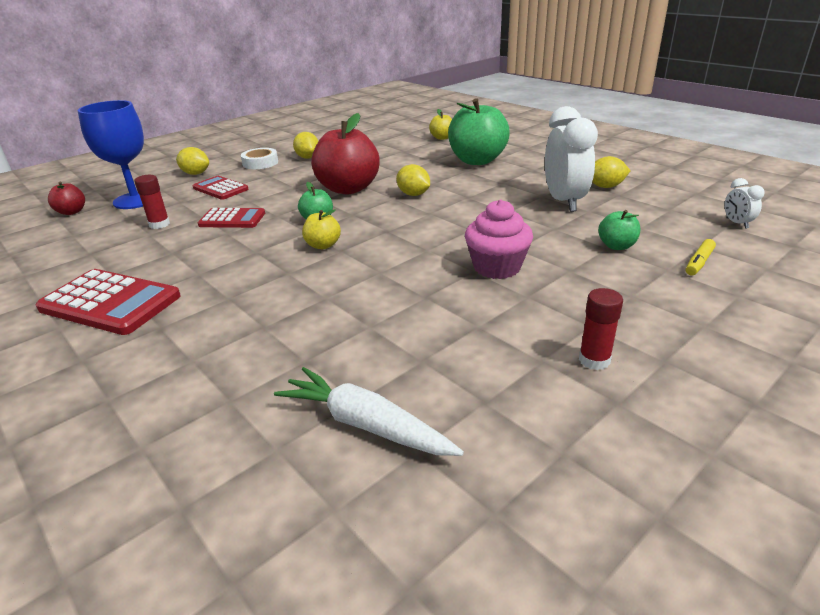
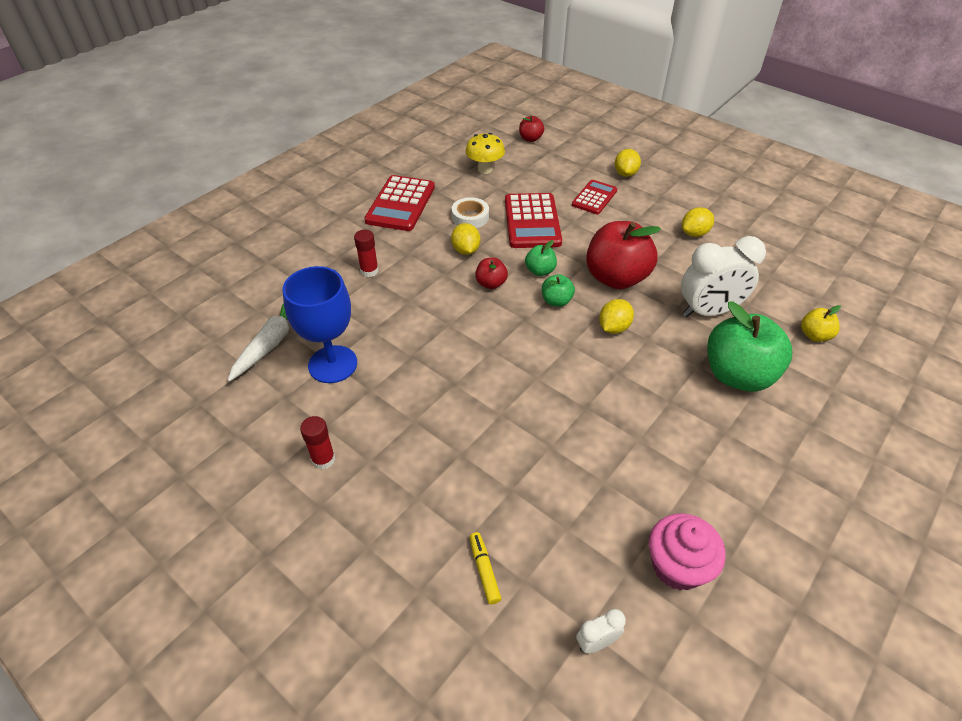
camera: 80 degrees right, 15 degrees up
(101, 241) = (485, 169): none -> yellow mushroom
(135, 200) = (558, 160): blue goblet -> blue goblet (332, 364)
(159, 224) = (516, 187): red glue stick -> red glue stick (369, 271)
(232, 219) = (532, 221): red calculator -> red calculator, size x1.62
(260, 163) = (666, 205): white tape -> white tape (470, 217)
(323, 245) = (491, 283): yellow apple -> red apple
(497, 267) = (462, 399): pink cupcake -> pink cupcake (677, 566)
(564, 201) = (625, 459): white clock -> white clock (708, 311)
(605, 187) = (686, 508): yellow lemon -> yellow lemon (466, 250)
(616, 246) = (515, 498): green apple -> green apple (556, 301)
(699, 263) = (484, 570): yellow marker -> yellow marker turned 45 degrees clockwise

